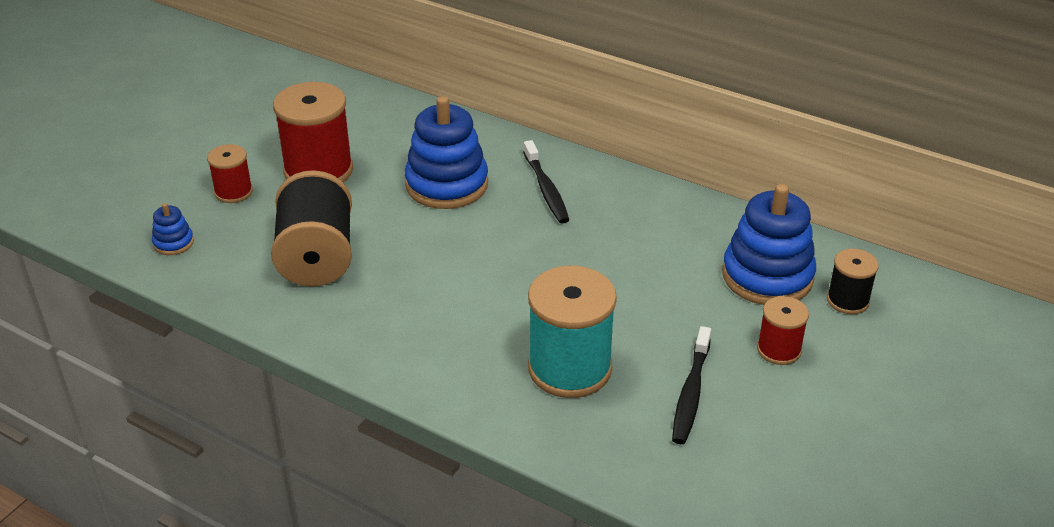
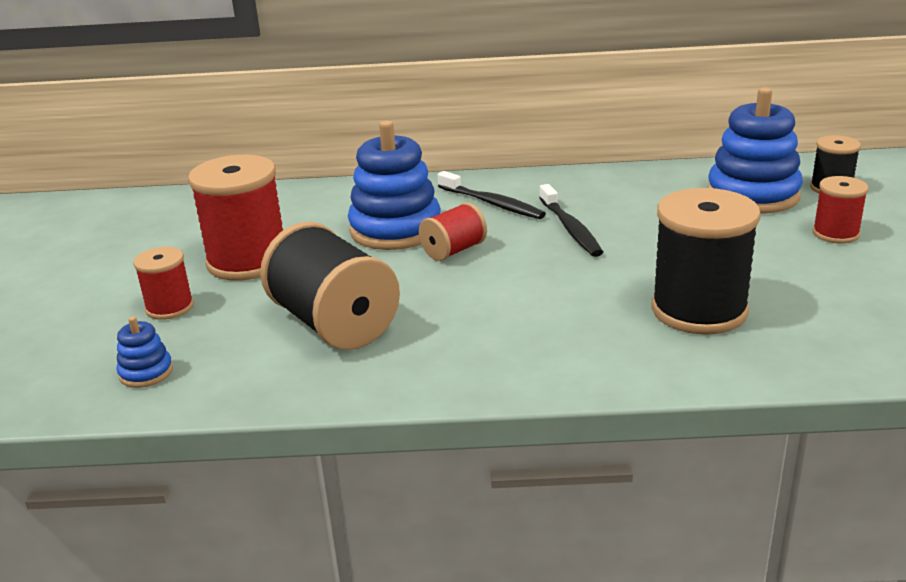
camera: 30 degrees left, 10 degrees down
(464, 226) = (454, 251): none -> red spool
(569, 368) = (699, 310): turquoise spool -> black spool
(691, 393) = (820, 286): black toothbrush -> black toothbrush (570, 228)

